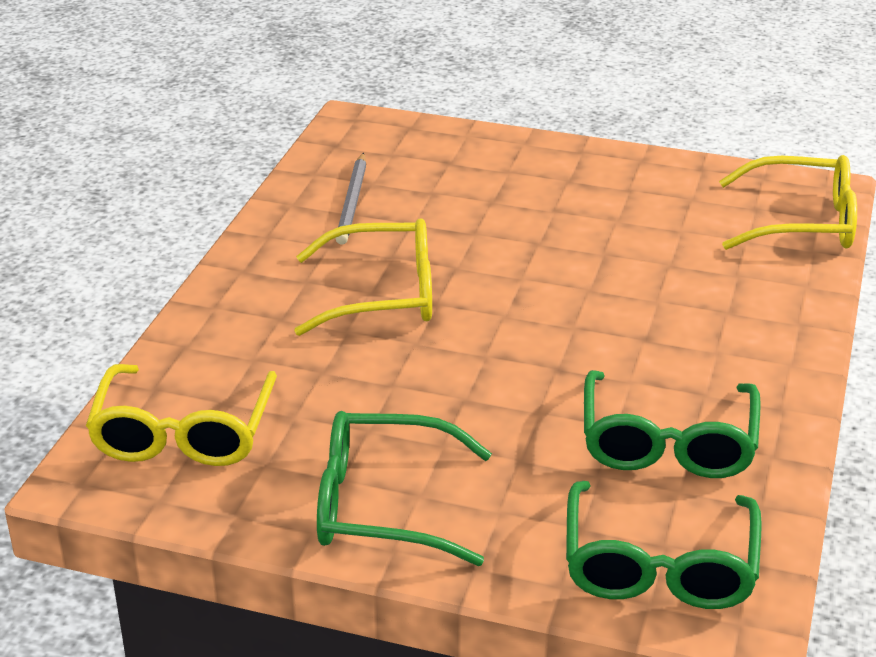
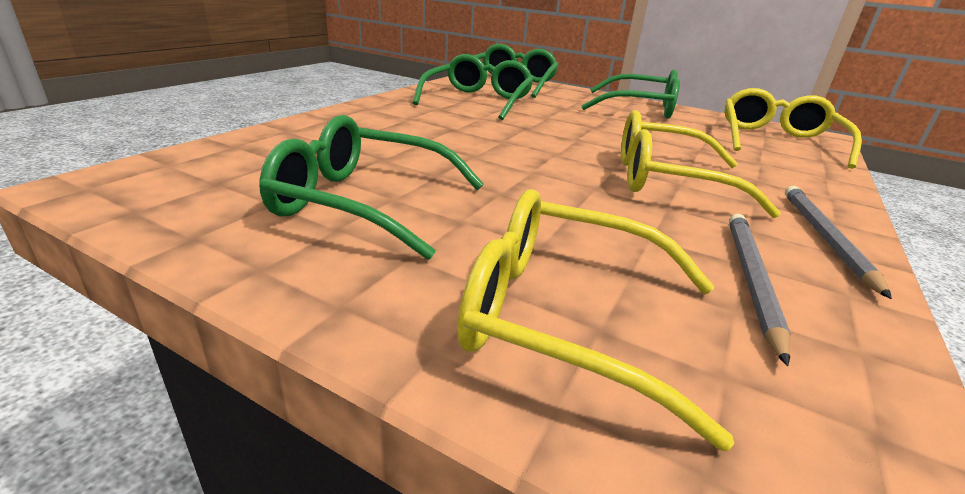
camera: 170 degrees left, 5 degrees down
(270, 248) = (824, 238): none -> grey pencil
(633, 211) = (364, 202): none -> green glasses
(801, 222) = (195, 164): yellow glasses -> yellow glasses (566, 317)

